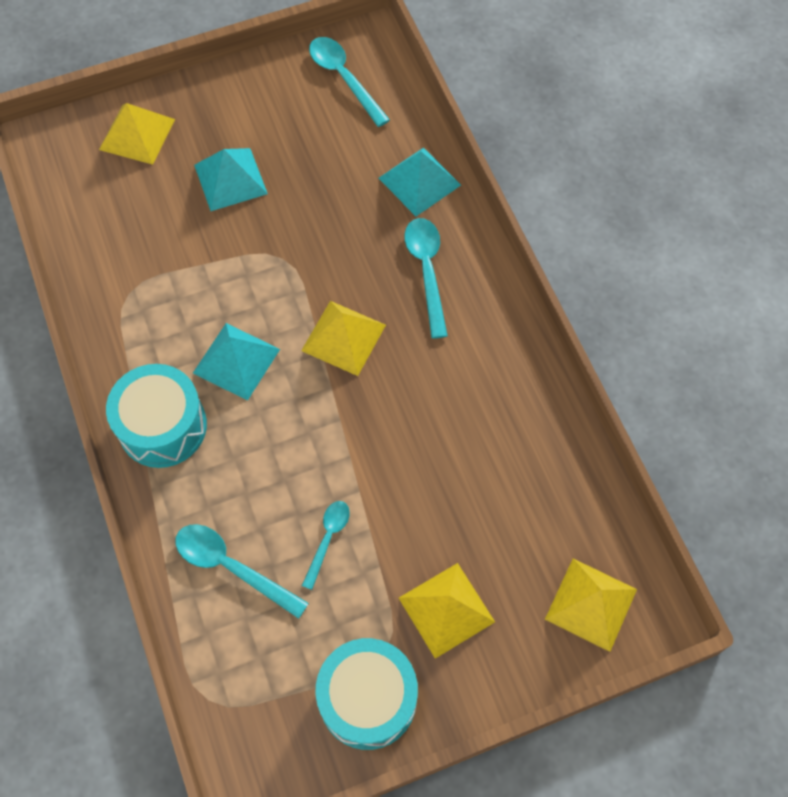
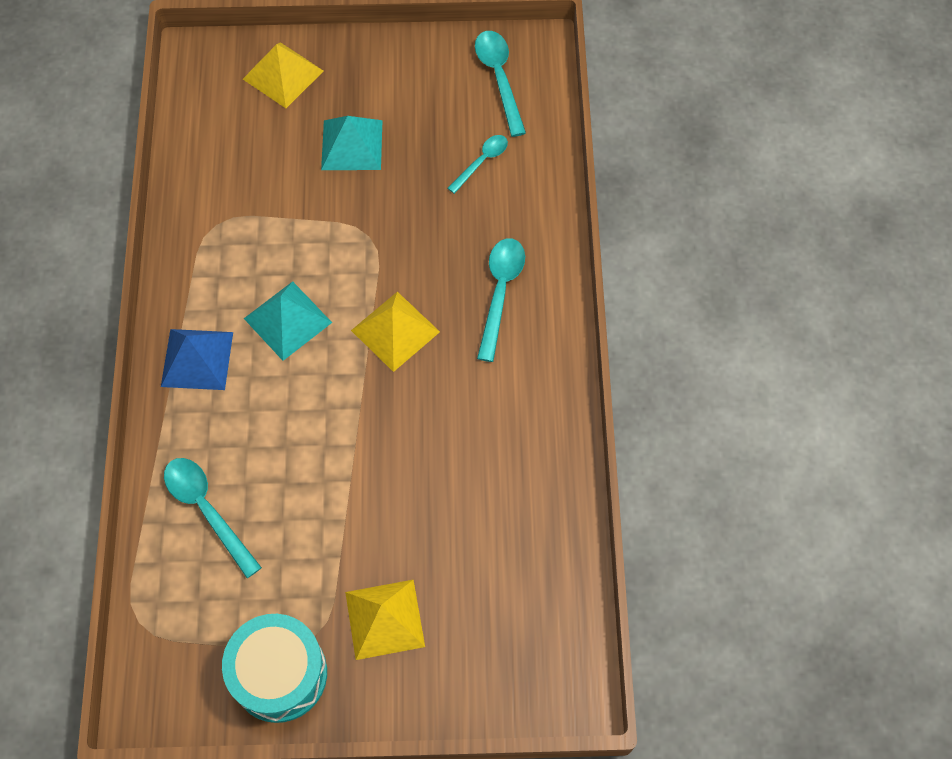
camera: 20 degrees right, 0 degrees up
(162, 426) = (197, 359): turquoise drum -> blue pyramid
(328, 539) = (303, 515): turquoise spoon -> turquoise spoon (482, 162)
(419, 181) = (530, 202): turquoise pyramid -> none
(591, 604) = (522, 663): yellow pyramid -> none

